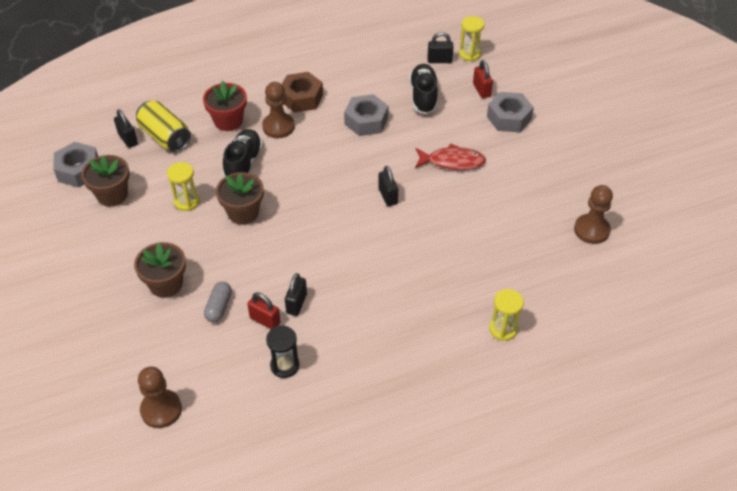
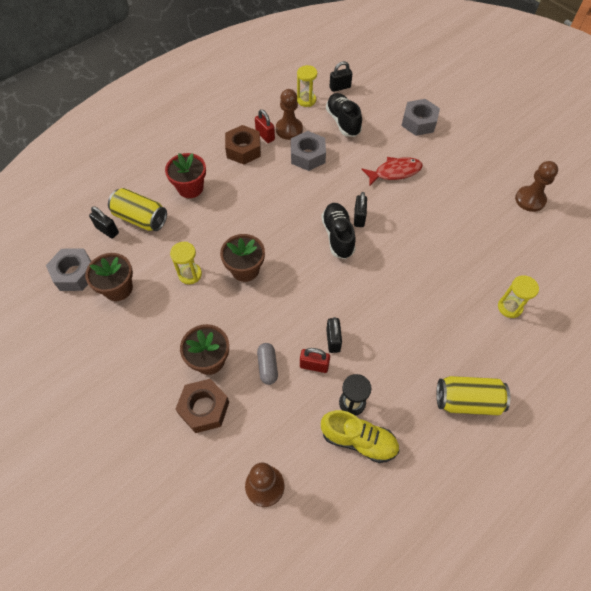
camera: 20 degrees left, 10 degrees up
(139, 325) = (204, 408): none -> brown nut
(243, 164) = (223, 224): black shoe -> black shoe (338, 236)
(273, 400) = (358, 440): none -> yellow shoe
(278, 127) = (236, 181): brown pawn -> brown pawn (289, 129)
(388, 196) = (359, 218): black padlock -> black padlock turned 45 degrees clockwise
(404, 402) = (467, 401): none -> yellow can
(469, 54) = (360, 76): yellow hourglass -> yellow hourglass (306, 100)
(481, 90) = (386, 104): red padlock -> red padlock (265, 136)

